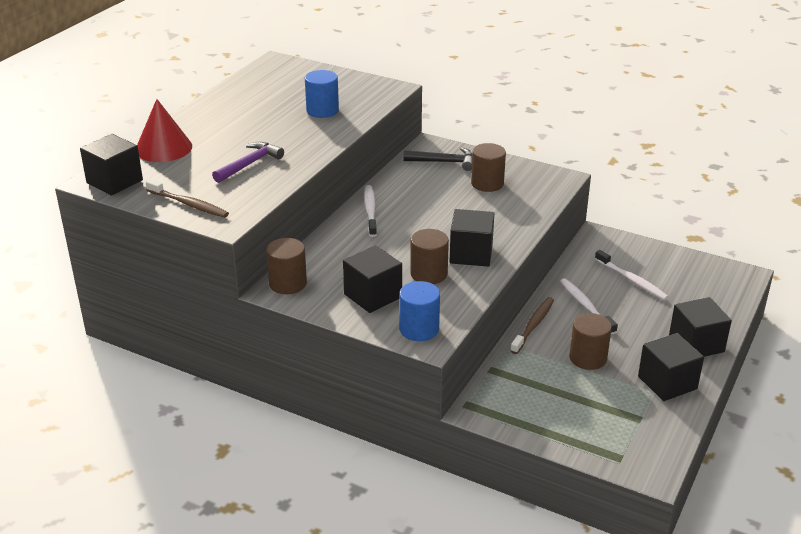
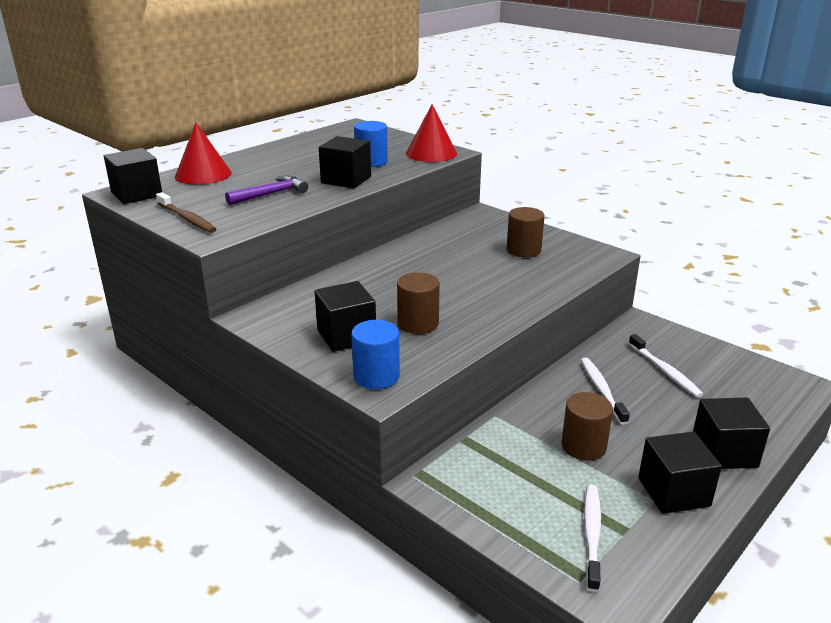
camera: 15 degrees right, 5 degrees down
(288, 284) = (267, 312): brown cylinder -> none
(370, 211) = (391, 259): white toothbrush -> white toothbrush (592, 535)
(375, 92) = (431, 153): none -> red cone
(444, 162) = (488, 227): black hammer -> none
(471, 254) = (474, 311): black cube -> black cube (346, 180)
(533, 325) = (533, 401): brown toothbrush -> none

